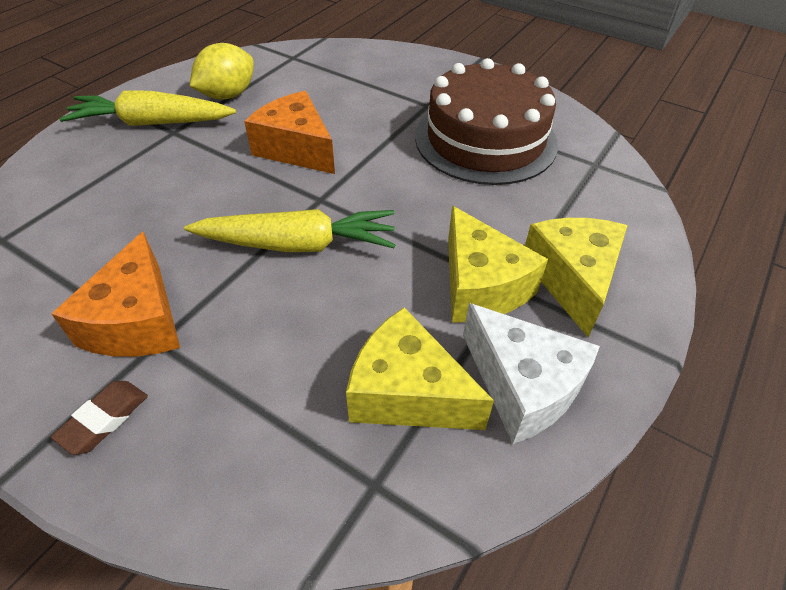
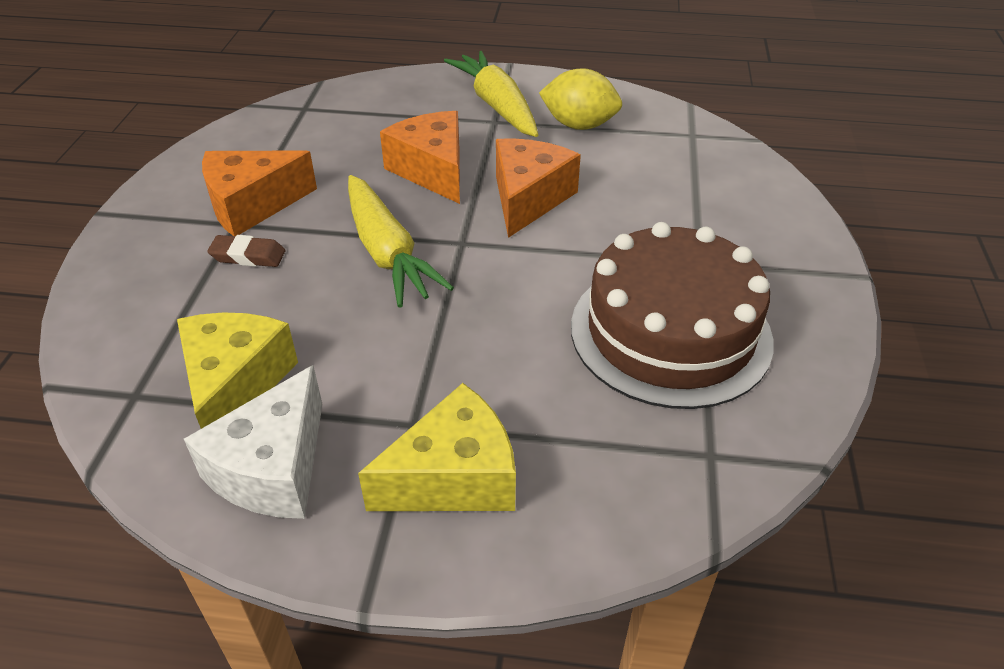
camera: 65 degrees right, 5 degrees down
(104, 419) = (155, 232): brown eraser -> brown eraser (248, 256)
(207, 185) = (432, 170): none -> orange cheese
(480, 286) = (400, 398): yellow cheese -> none

